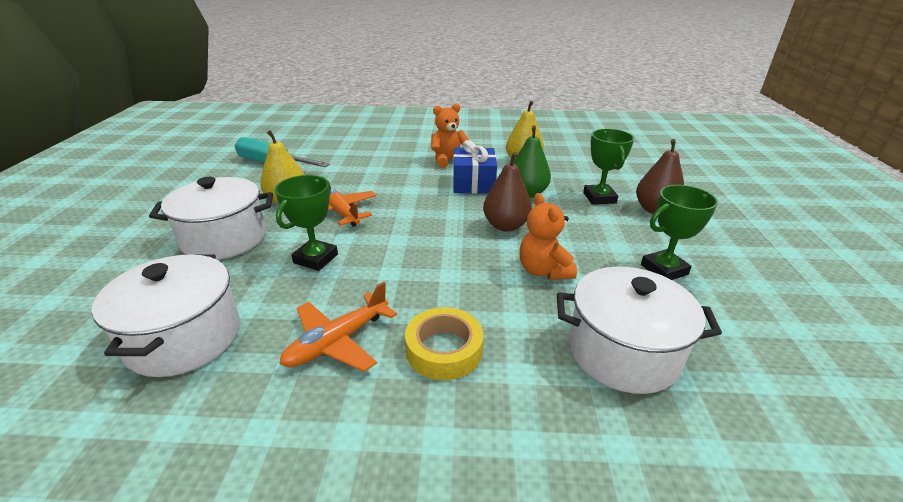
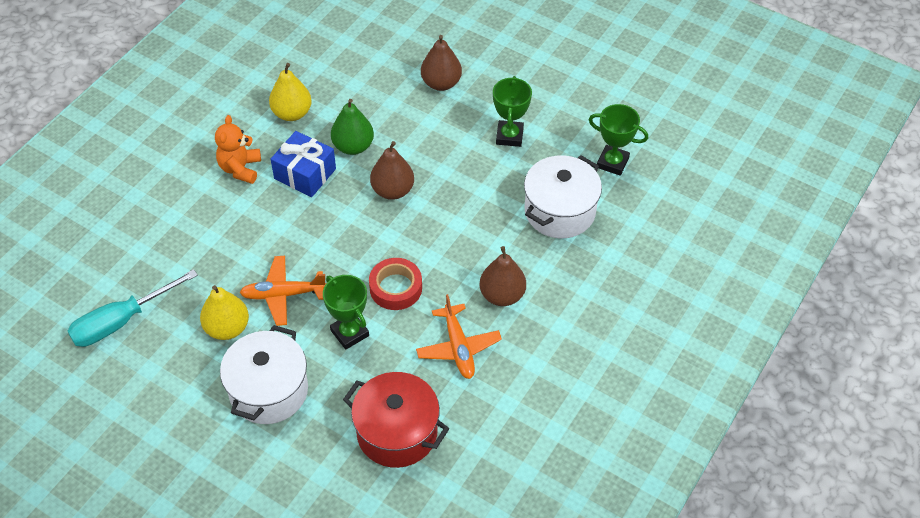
camera: 60 degrees left, 20 degrees up
(184, 338) = (397, 432): white pot -> red pot
(392, 266) = (396, 288): none -> red tape
(444, 350) = (502, 295): yellow tape -> brown pear
(543, 271) = (464, 202): orange teddy bear -> none
(599, 198) = (398, 104): green trophy -> green trophy (612, 162)

